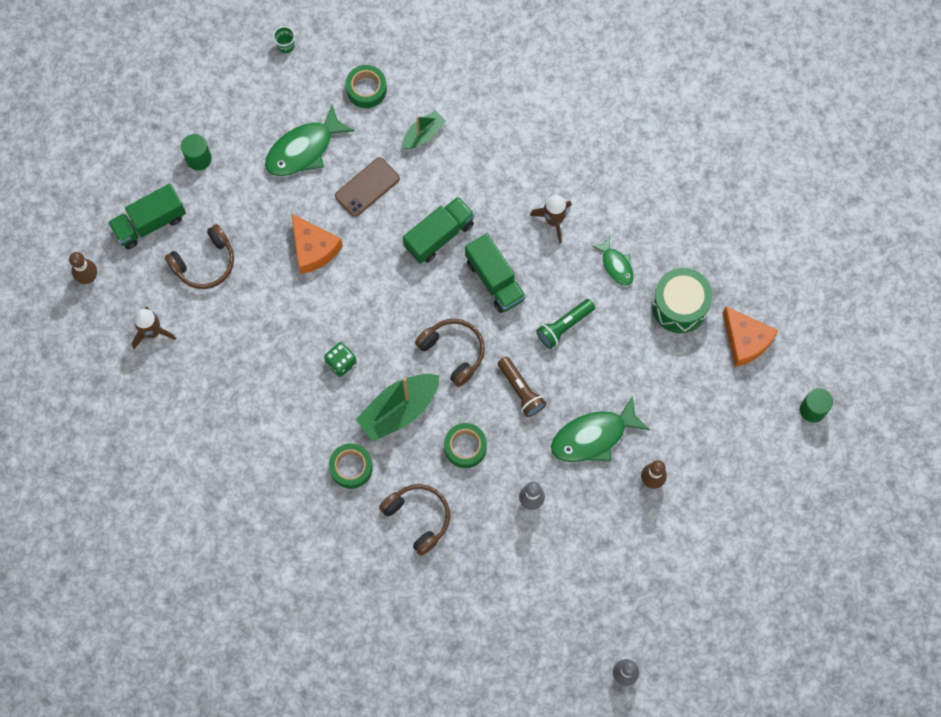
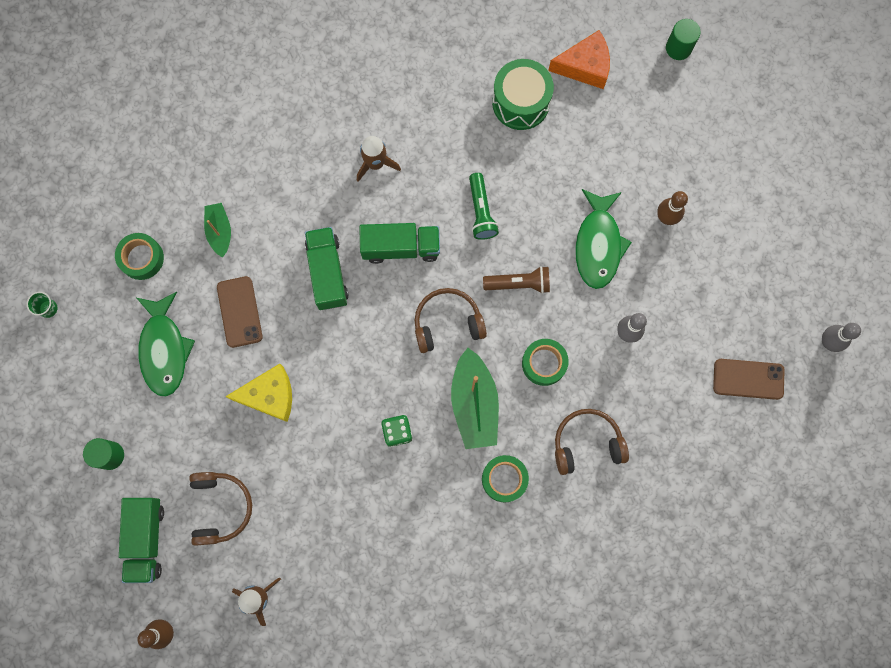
camera: 60 degrees left, 5 degrees up
(313, 249) = (269, 395): orange cheese -> yellow cheese
(551, 622) = (748, 379): none -> brown phone
(616, 265) = (450, 134): green fish -> none

